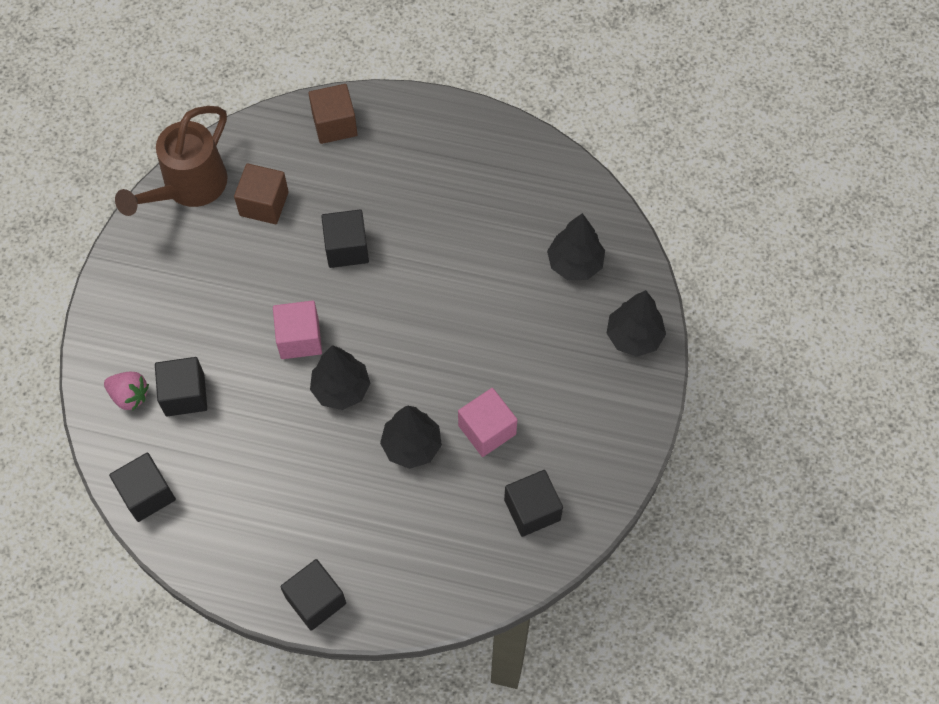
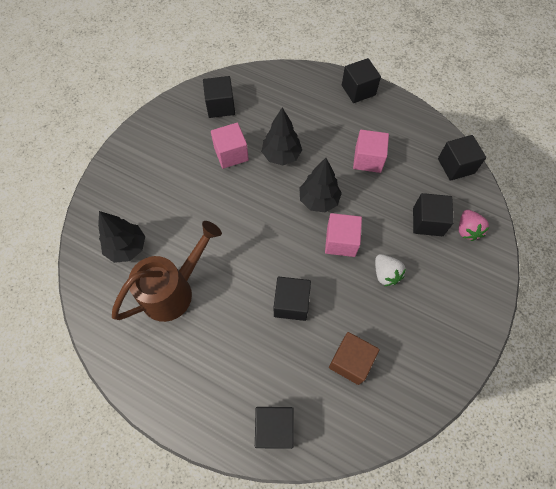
camera: 165 degrees left, 0 degrees up
(129, 395) = (467, 230): pink strawberry -> pink strawberry turned 135 degrees counterclockwise
(189, 187) = (413, 395): brown watering can -> brown watering can (173, 290)
(235, 310) = (385, 274): none -> white strawberry
(281, 472) = (368, 159): none -> pink cube
(334, 124) = (274, 428): brown cube -> black cube
(634, 337) = (112, 187): black tree -> none

